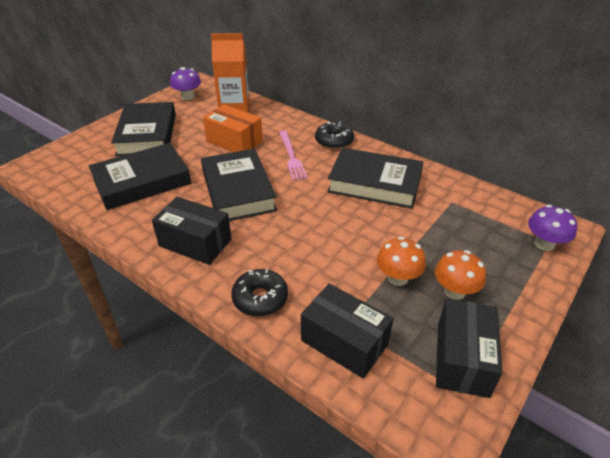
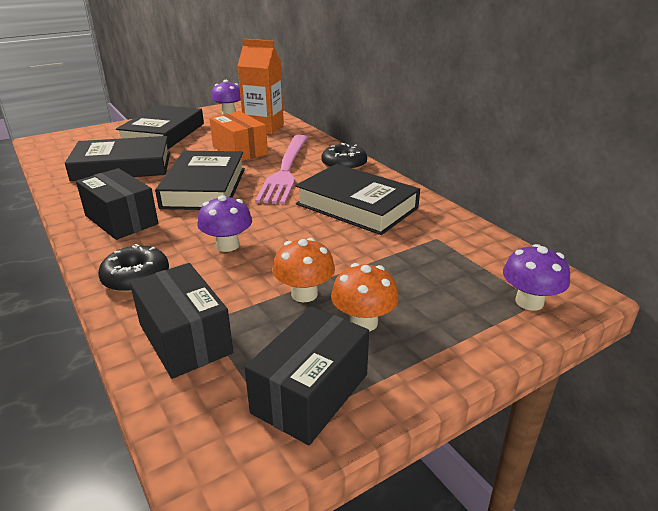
camera: 20 degrees right, 10 degrees down
(291, 156) = (286, 170): pink fork -> pink fork, size x1.67
(306, 247) = (227, 245): none -> purple mushroom

